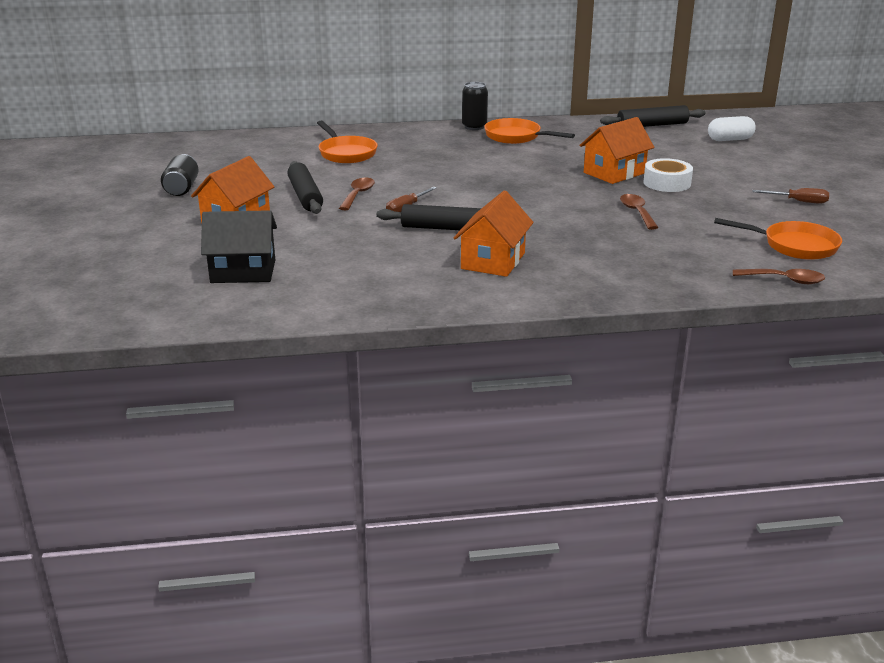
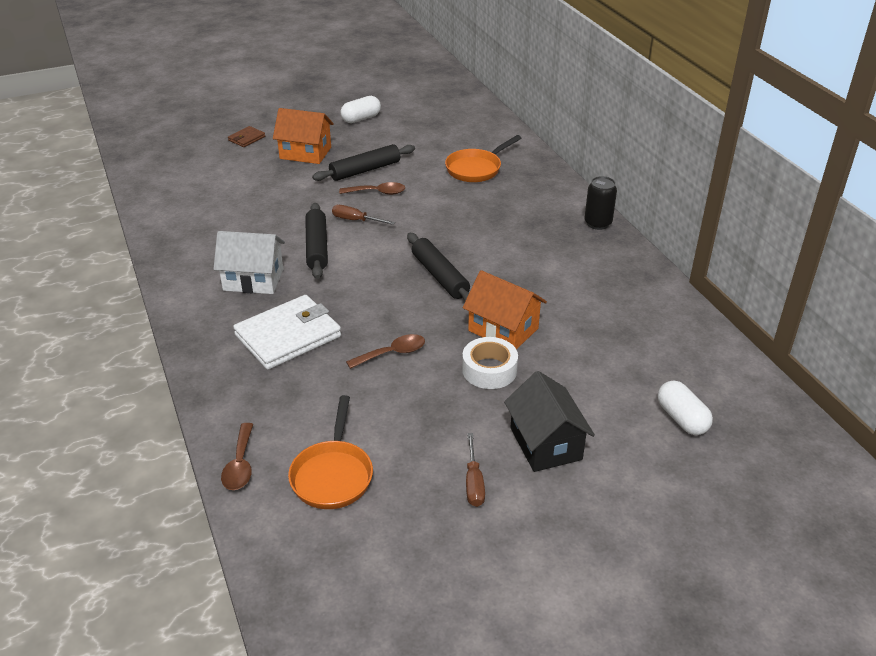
camera: 75 degrees right, 10 degrees up
(162, 249) = (246, 138): none -> brown wallet
(182, 188) = (361, 118): black can -> white capsule
(243, 271) = (214, 175): black house -> black house (545, 444)
(493, 261) = (253, 279): orange house -> white house
(516, 137) = (582, 253): orange pan -> none
(598, 250) = (288, 335): none -> white wallet
(652, 125) = (694, 347): black rolling pin -> black rolling pin (440, 276)

